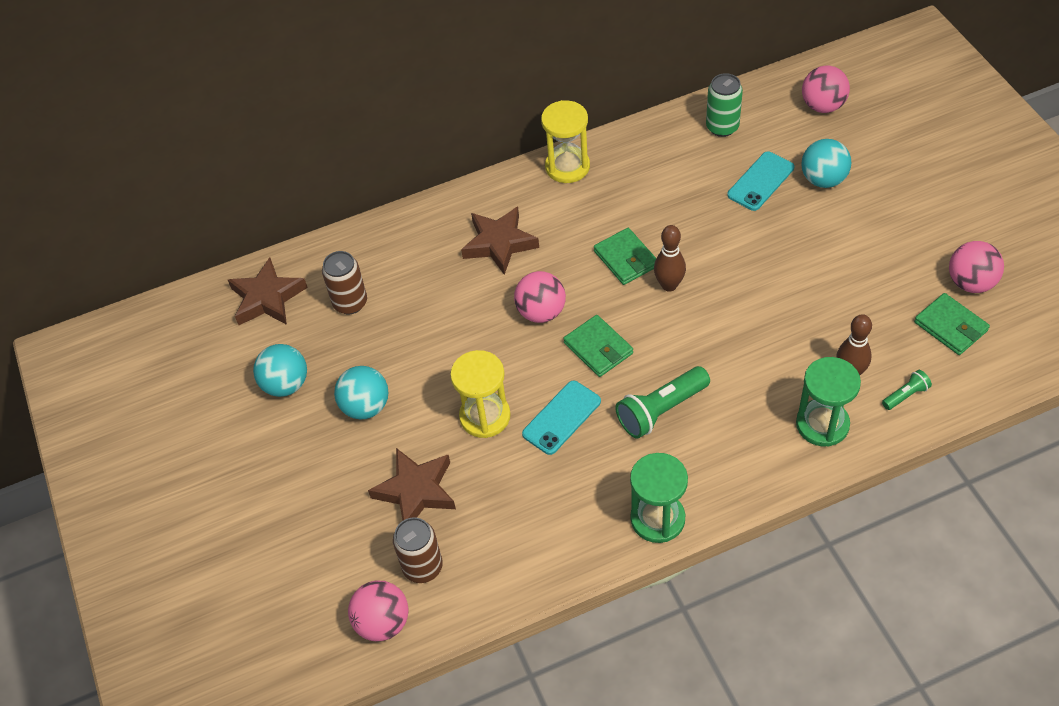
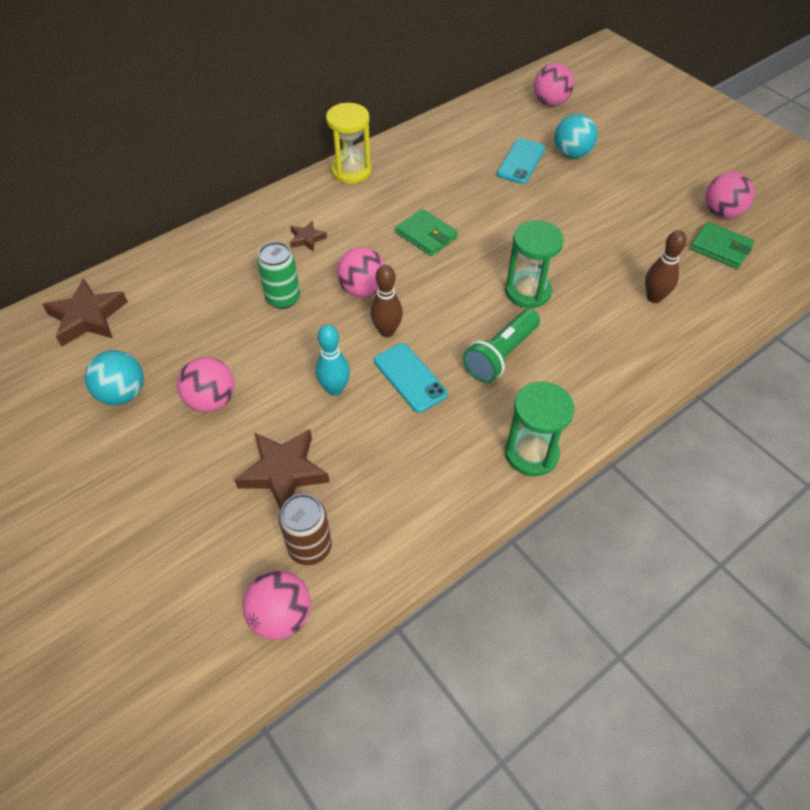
camera: 20 degrees left, 0 degrees up
(350, 303) = (174, 309): brown can -> none
(366, 407) = (211, 400): turquoise ball -> pink ball
(485, 416) = (335, 389): yellow hourglass -> turquoise bowling pin
(499, 243) = (307, 239): brown star -> brown star, size x0.53
(561, 418) = (410, 377): turquoise phone -> turquoise phone turned 60 degrees counterclockwise
(598, 348) = (425, 312): green wallet -> none
(669, 285) = (472, 251): brown bowling pin -> brown bowling pin (387, 331)
(722, 127) = (474, 126): green can -> green can (283, 298)
(822, 424) = (648, 343): green hourglass -> green hourglass (528, 291)
(906, 395) = (708, 307): green flashlight -> none

